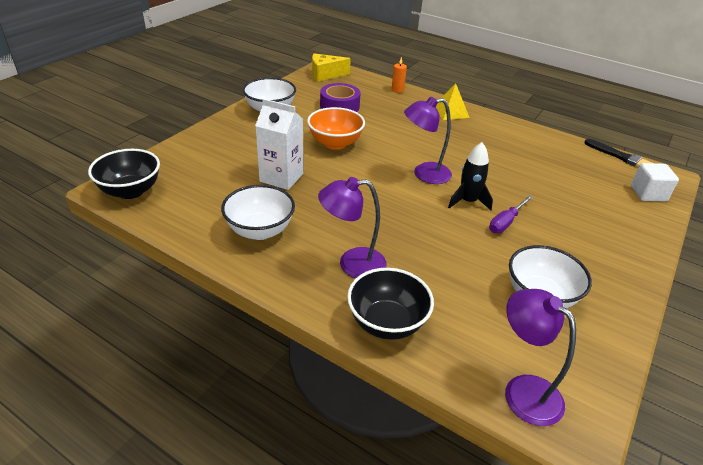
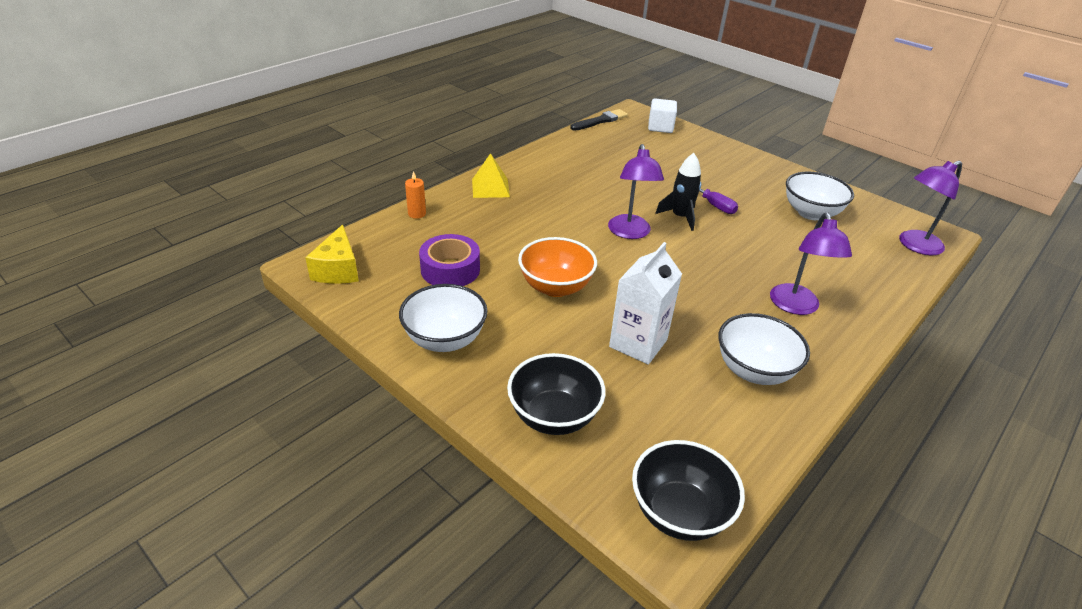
camera: 80 degrees left, 0 degrees up
(387, 323) = (871, 298): black bowl -> black bowl (554, 416)

